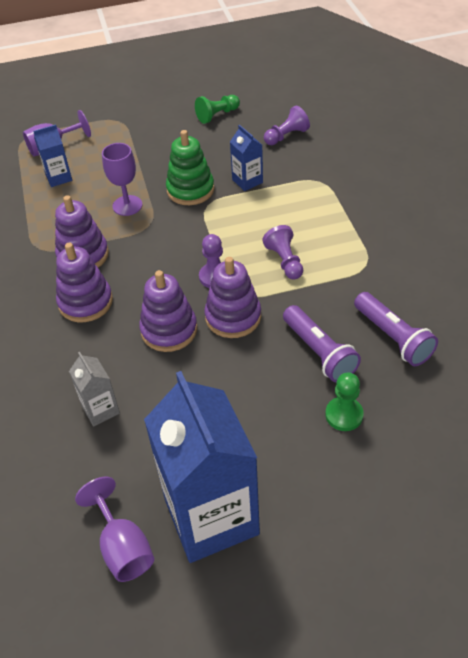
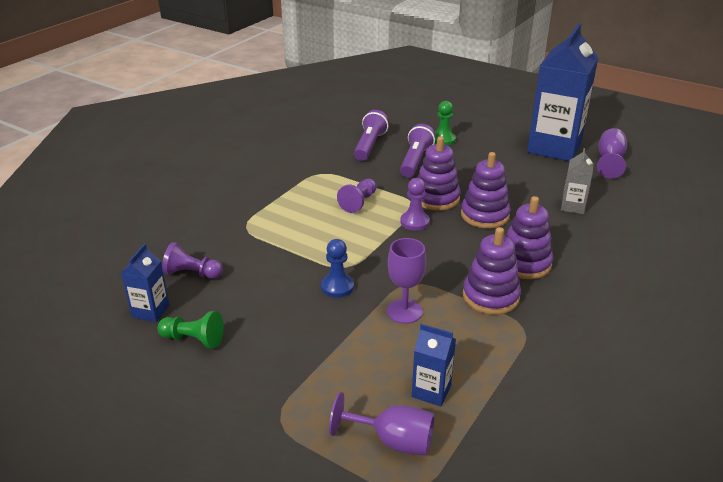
camera: 135 degrees left, 15 degrees down
(190, 190) = (337, 287): green stacking toy -> blue pawn
(247, 181) = (287, 262): blue carton -> blue carton (150, 311)

